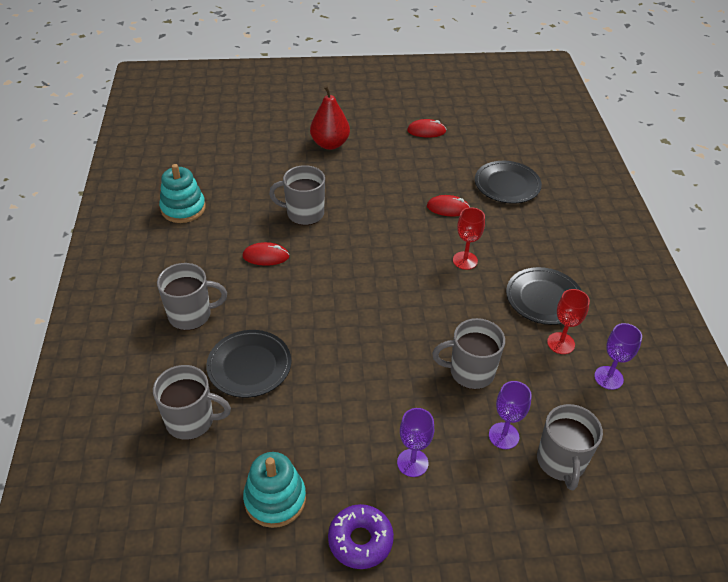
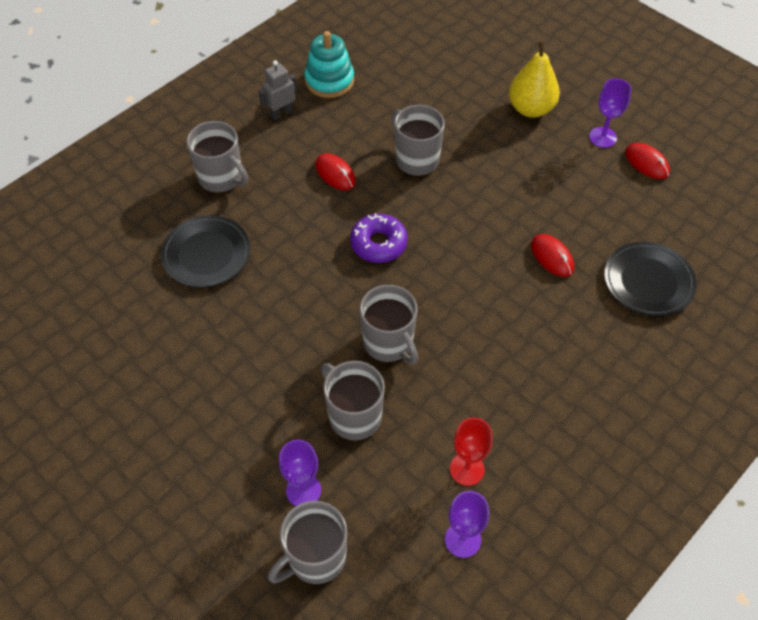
camera: 50 degrees right, 10 degrees up
(177, 248) = (281, 113): none -> grey robot
(191, 420) = (121, 260): grey mug -> grey mug (389, 343)
(275, 499) = (95, 368): turquoise stacking toy -> none
(330, 144) = (531, 109): red pear -> yellow pear
(360, 540) = (104, 453): purple donut -> purple donut (378, 243)
(412, 463) = (211, 438): purple goblet -> purple goblet (602, 137)
(465, 260) = (493, 318): red goblet -> none
(543, 298) = (513, 417): black plate -> none

